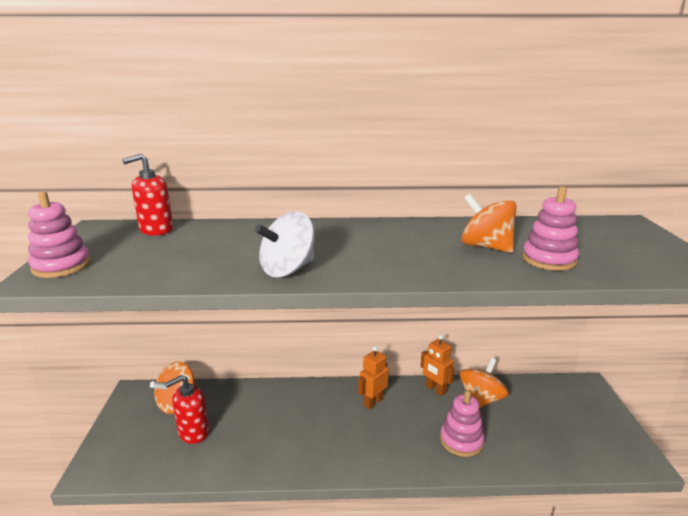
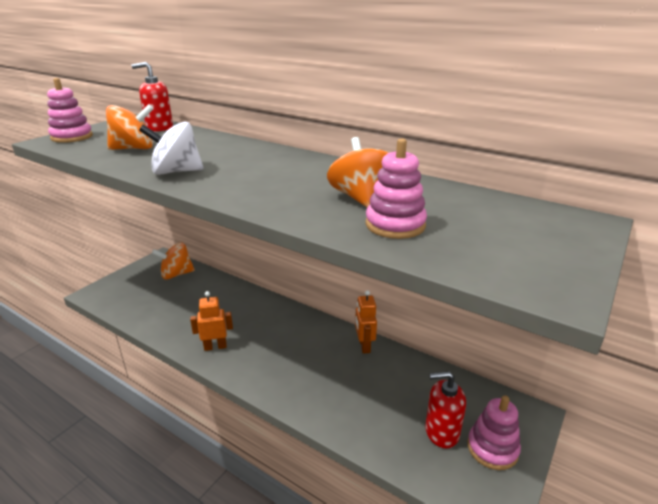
camera: 35 degrees right, 5 degrees up
(193, 432) = (164, 296): red soap dispenser -> red soap dispenser (441, 432)
(373, 402) = (301, 331): orange robot -> orange robot (215, 346)
(461, 440) = (334, 394): pink stacking toy -> pink stacking toy (492, 448)
(481, 400) = (395, 373): orange spinning top -> orange spinning top (134, 149)

